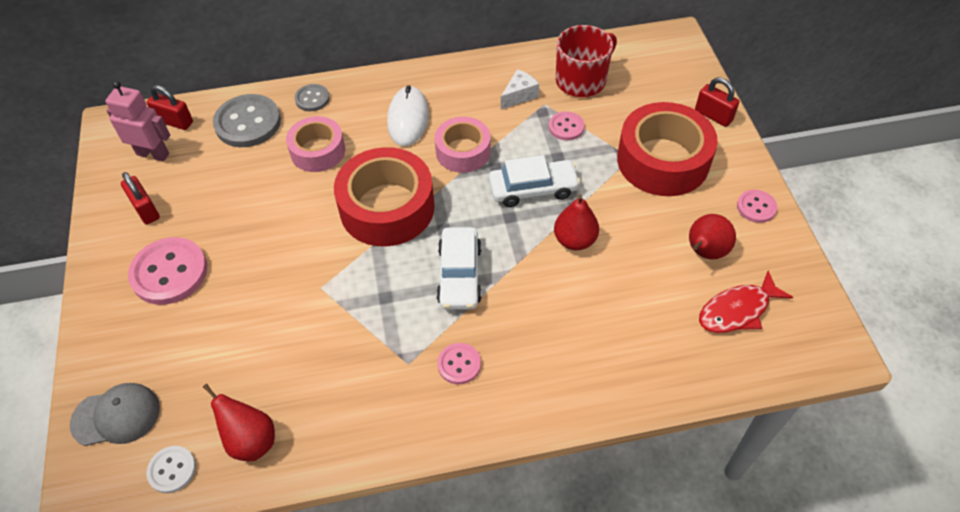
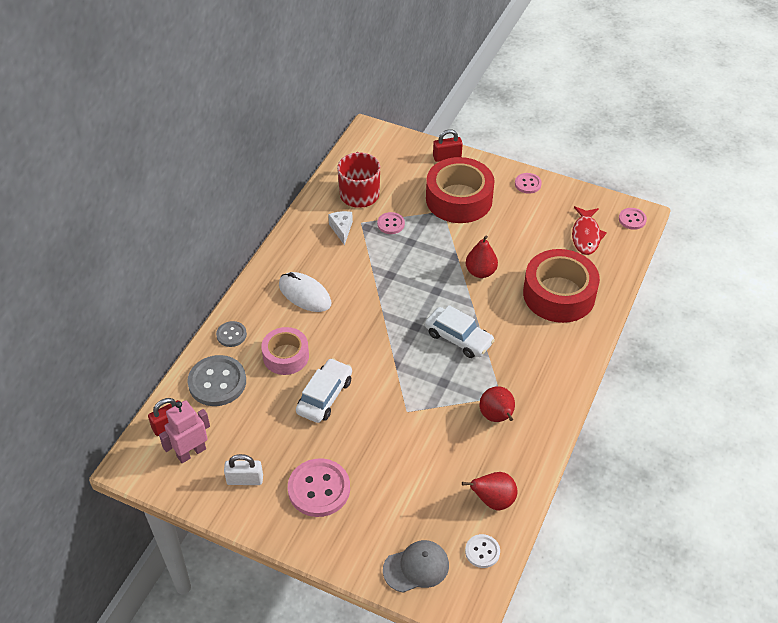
camera: 55 degrees left, 5 degrees down
(116, 416) = (416, 567): grey cap -> grey cap turned 45 degrees clockwise
(145, 210) = (245, 479): red padlock -> white padlock
(387, 207) = (372, 345): red tape -> red tape (559, 294)
(459, 364) = (521, 373): pink button -> pink button (632, 219)
(463, 151) = (362, 283): pink tape -> none
(533, 189) = (425, 268): white car -> white car (325, 396)
(704, 252) = (538, 224): red pear -> red pear (497, 417)

